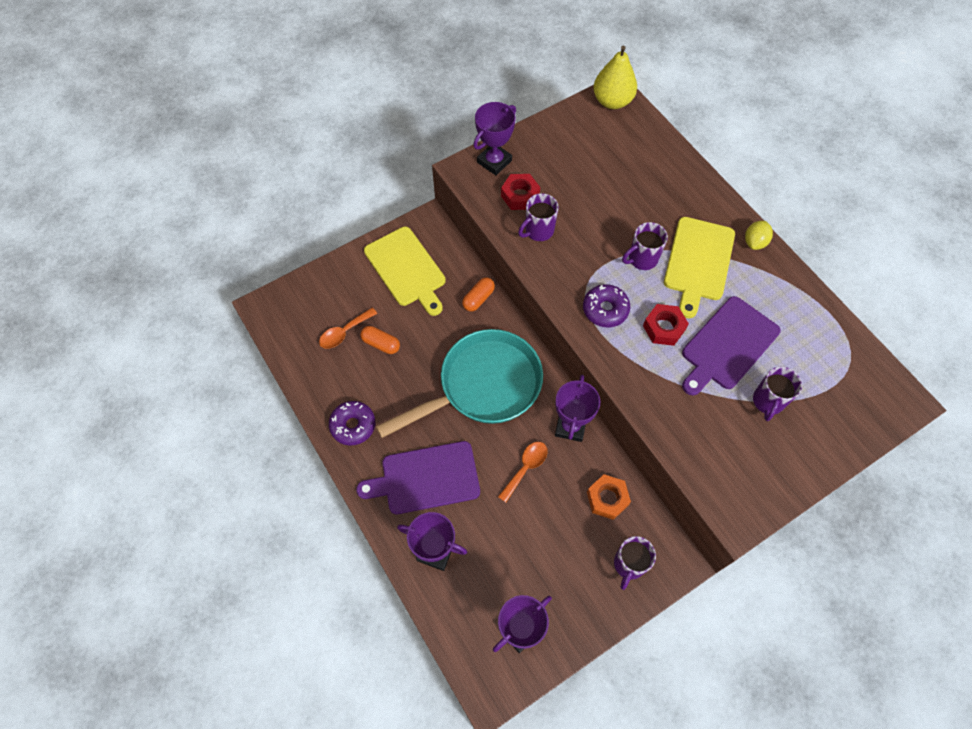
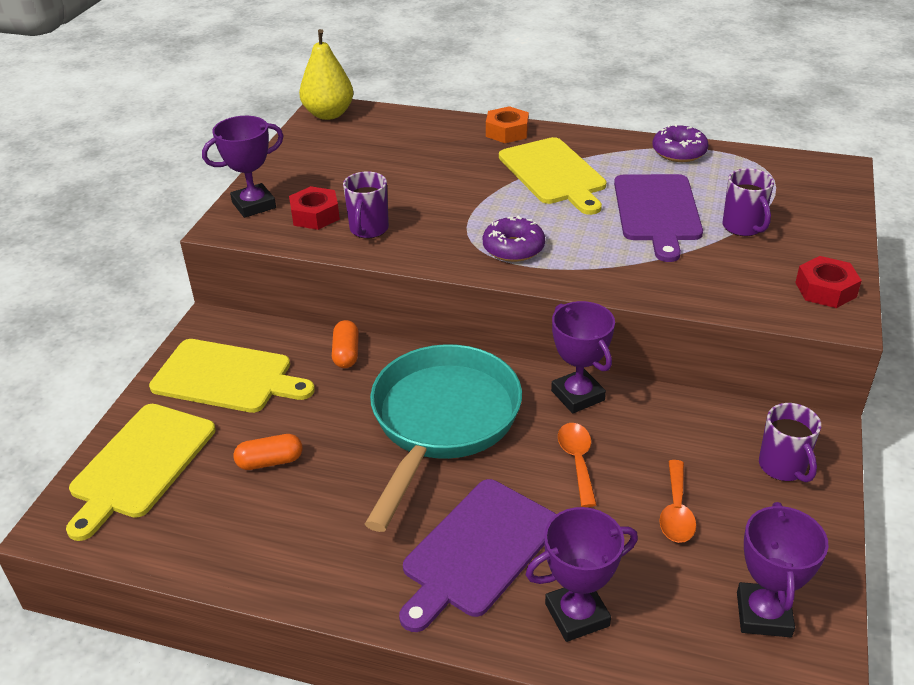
camera: 40 degrees left, 25 degrees down
(324, 297) = (140, 464): none -> yellow cutting board
(344, 332) = (206, 481): orange spoon -> orange spoon (676, 511)
(353, 425) = (322, 564): purple donut -> purple donut (679, 152)
(494, 161) = (254, 205): purple trophy -> purple trophy turned 60 degrees clockwise
(607, 498) = (690, 428): orange nut -> orange nut (507, 132)
(642, 259) = (500, 197): purple mug -> none
(664, 328) = (585, 231): red nut -> red nut (825, 289)
(754, 242) = (583, 139): yellow lemon -> none

